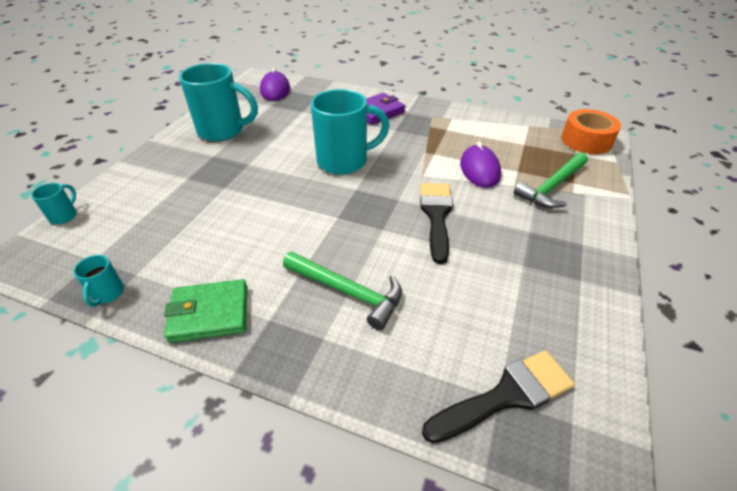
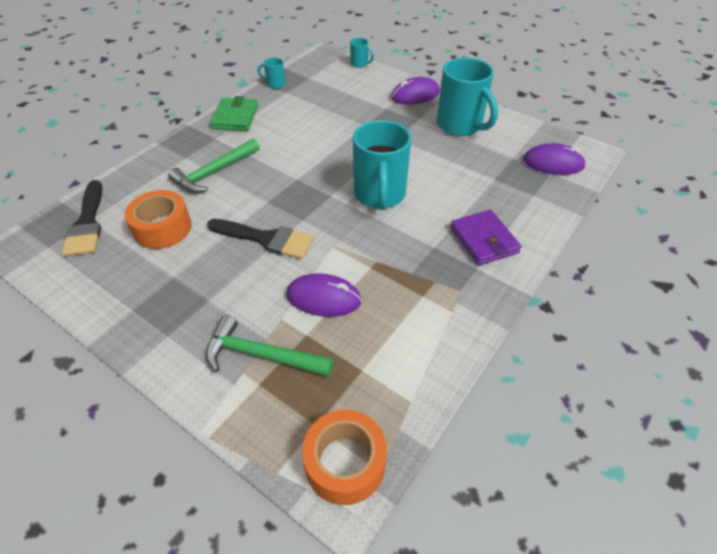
camera: 105 degrees right, 5 degrees up
(159, 162) = (415, 95): none -> purple mouse
(223, 131) = (460, 126): turquoise mug -> turquoise mug turned 60 degrees counterclockwise
(467, 303) = (162, 228): none -> orange tape
(552, 187) = (261, 355): green hammer -> green hammer turned 45 degrees counterclockwise

